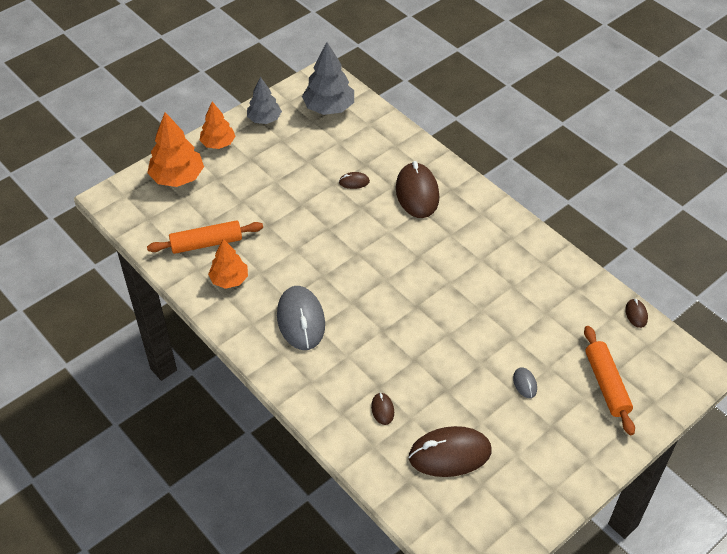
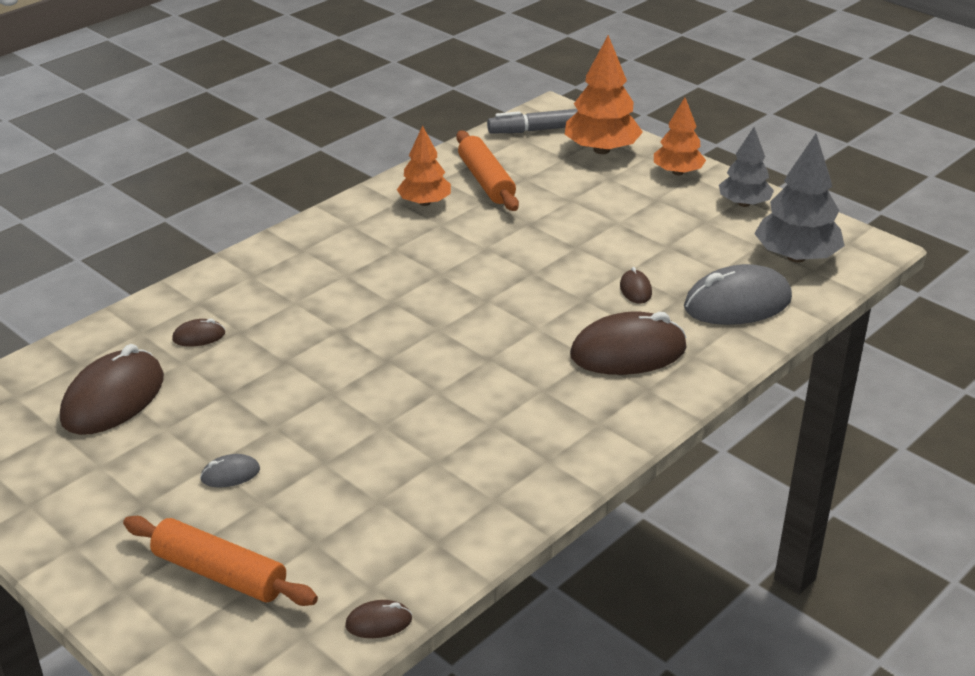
camera: 85 degrees right, 15 degrees down
(138, 208) = (538, 130): none -> grey marker
(301, 320) = (356, 261): grey mouse -> grey mouse (737, 303)
(449, 454) = (113, 399): brown mouse -> brown mouse turned 45 degrees clockwise
(606, 384) = (219, 573): orange rolling pin -> orange rolling pin turned 45 degrees clockwise

